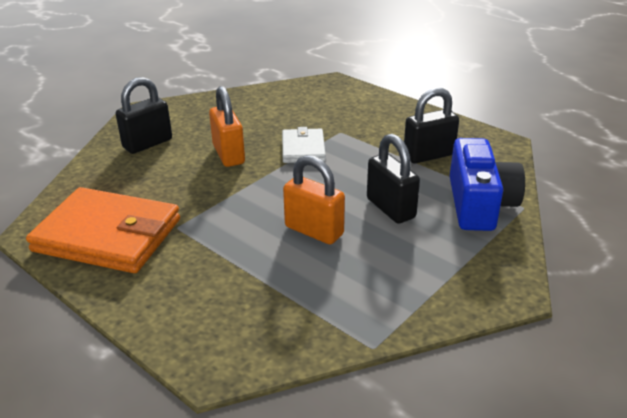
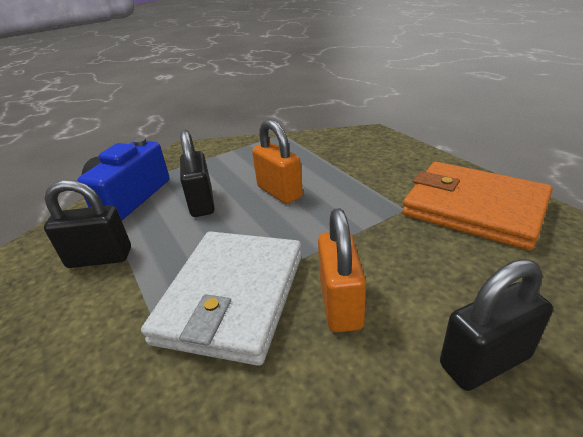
camera: 160 degrees left, 0 degrees up
(303, 149) = (232, 297): white wallet -> white wallet, size x1.85

